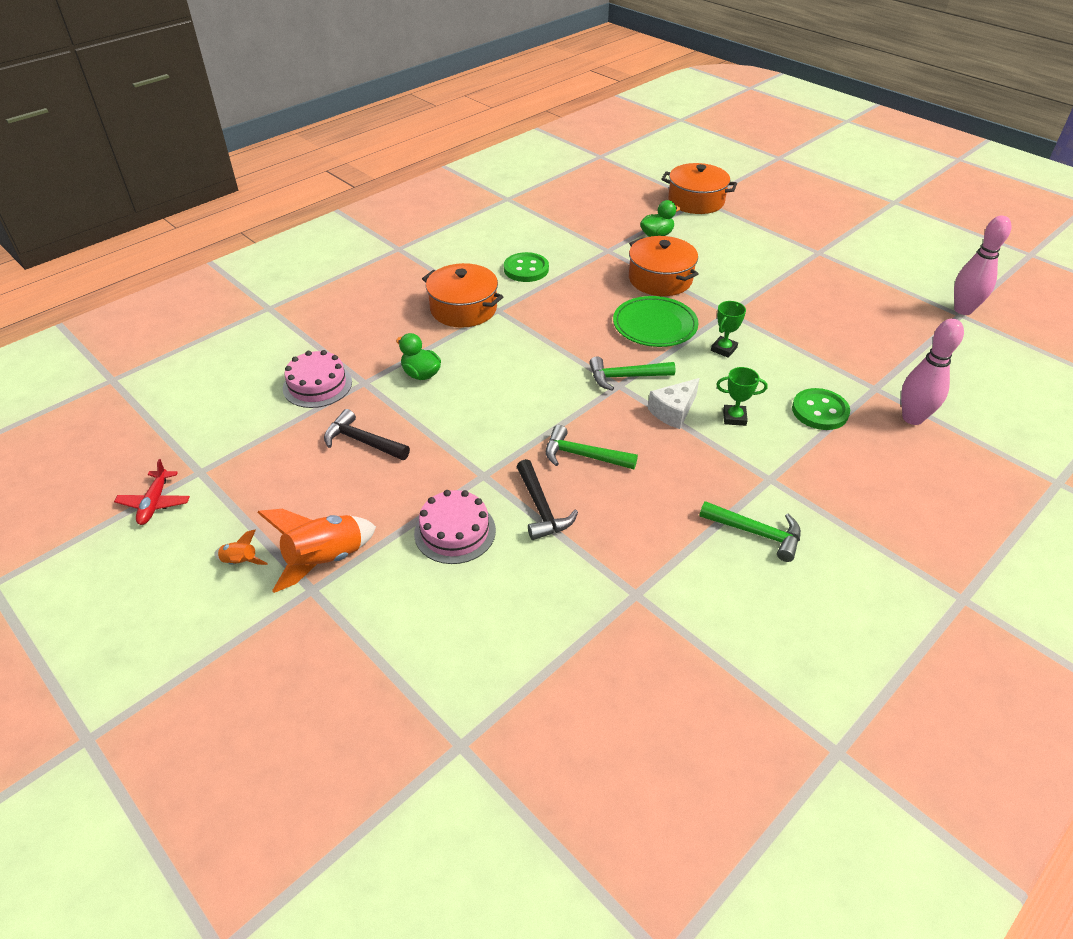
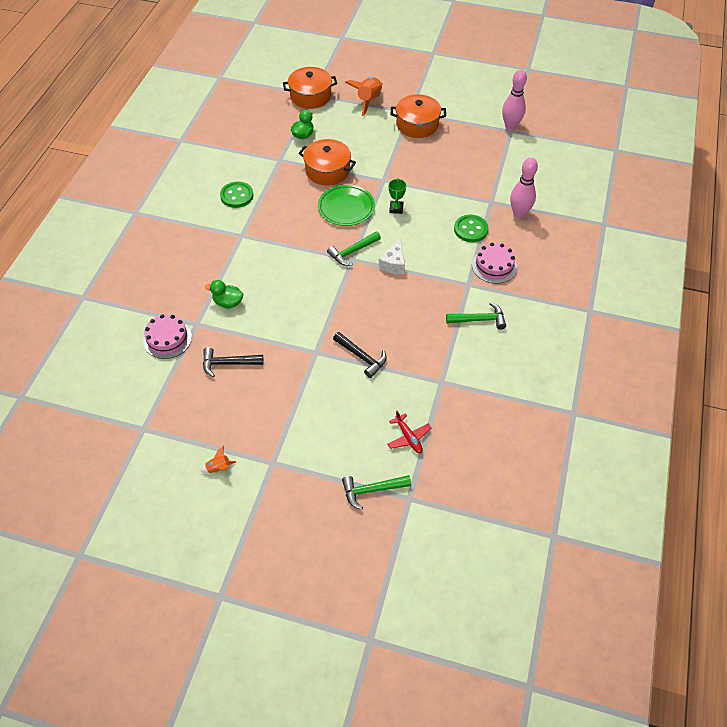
camera: 30 degrees left, 10 degrees up
(155, 503) = (133, 460): red plane -> red plane (408, 437)
(325, 560) = (266, 443): orange rocket -> orange rocket (368, 101)
(455, 531) = (325, 393): pink cake -> pink cake (494, 266)
(463, 309) = (218, 243): orange pot -> orange pot (417, 124)
(583, 456) = (362, 314): green hammer -> green hammer (372, 490)
(734, 418) = (429, 253): green trophy -> none

